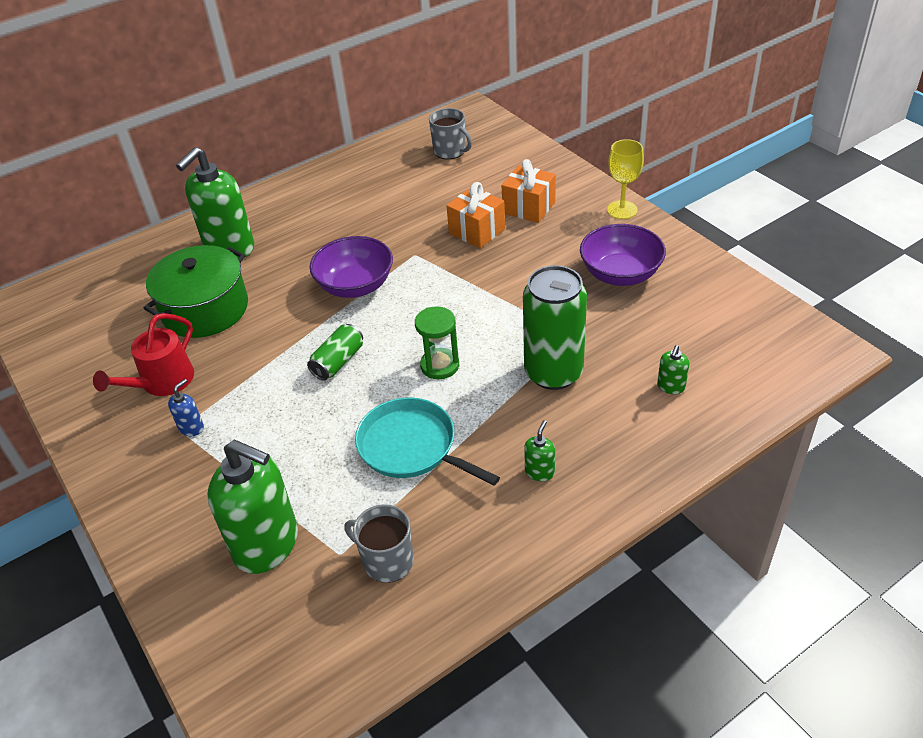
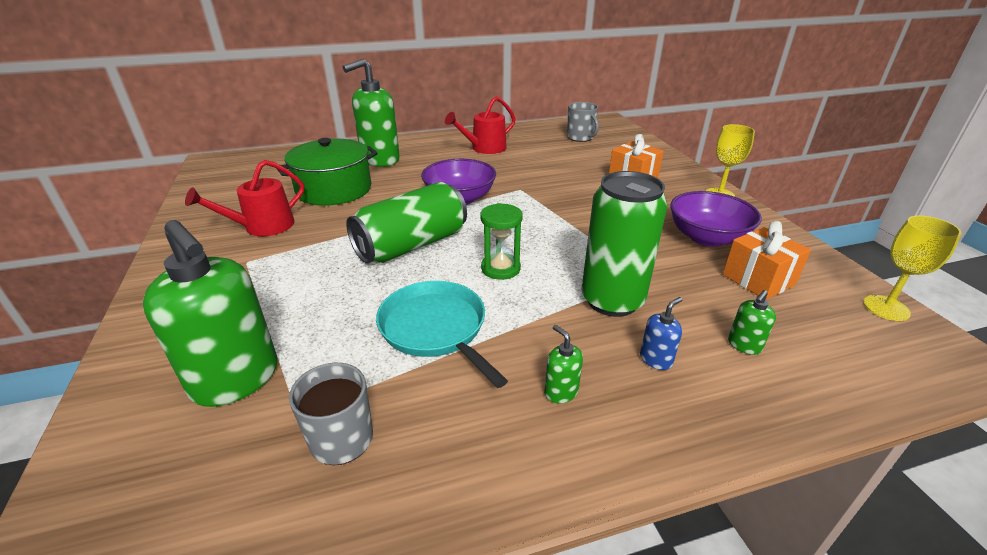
camera: 15 degrees right, 10 degrees down
(191, 428) = (256, 263): blue soap dispenser -> blue soap dispenser (656, 359)
(338, 362) = (411, 245): green can -> green can, size x1.91
(345, 198) = (484, 148): none -> red watering can
(477, 231) = (580, 185): orange gift -> orange gift (758, 280)
(539, 472) = (561, 392): green soap dispenser -> green soap dispenser turned 75 degrees counterclockwise
(778, 315) = (886, 308): none -> yellow goblet

